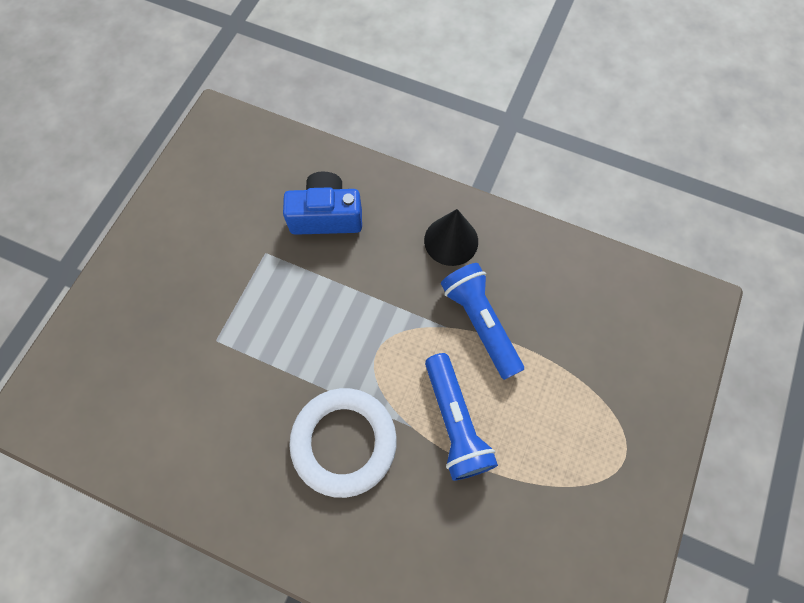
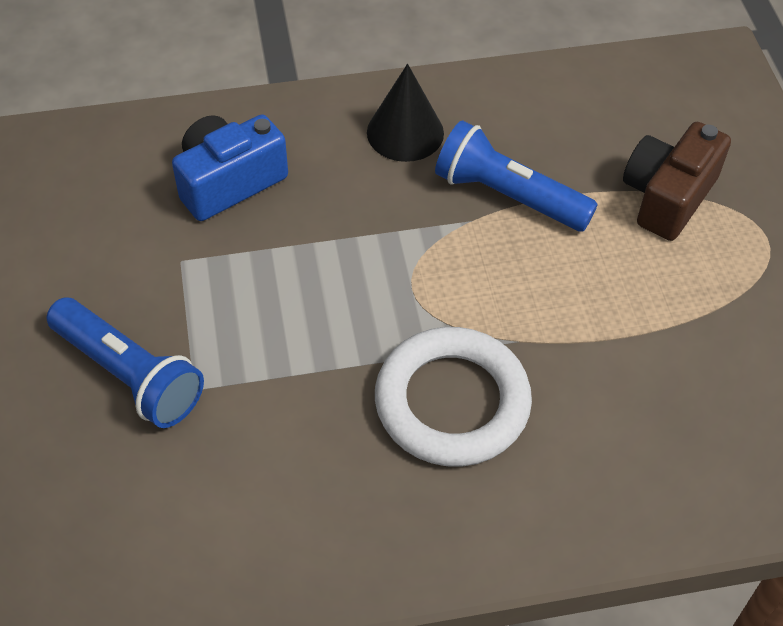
camera: 35 degrees left, 15 degrees down
(455, 422) = (563, 308): blue flashlight -> blue flashlight (129, 375)
(581, 386) = (667, 197): none -> brown camera

